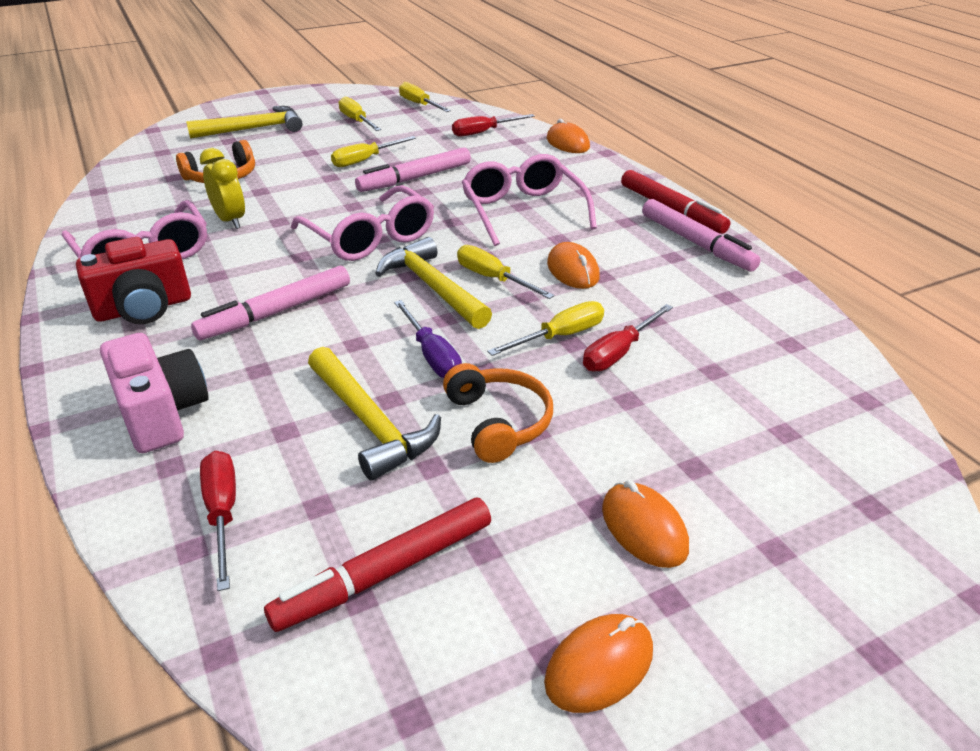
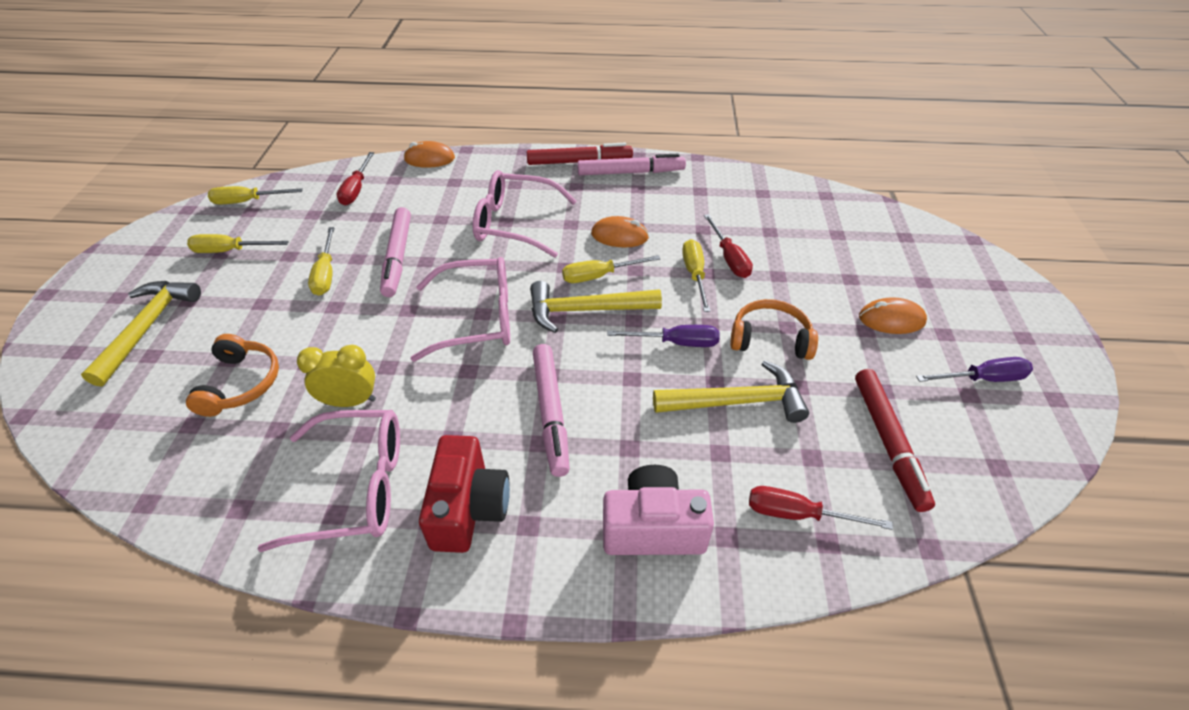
camera: 60 degrees left, 10 degrees up
(599, 666) = (982, 379): orange mouse -> purple screwdriver

